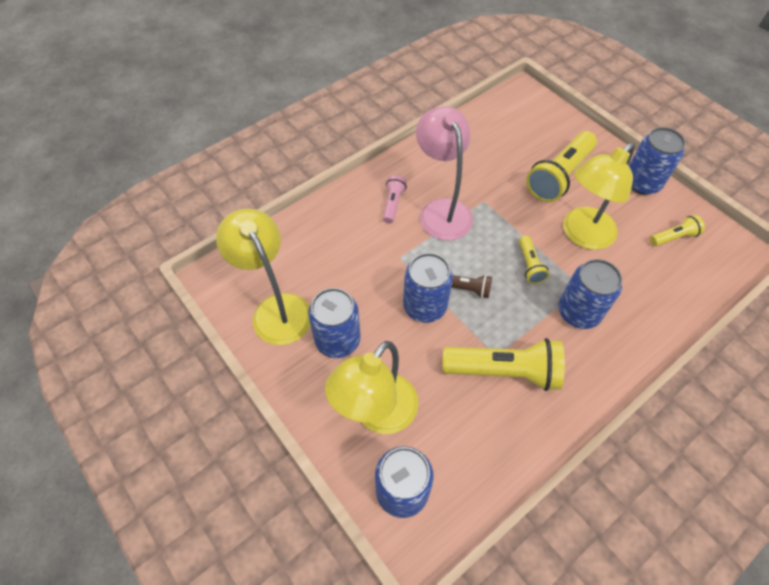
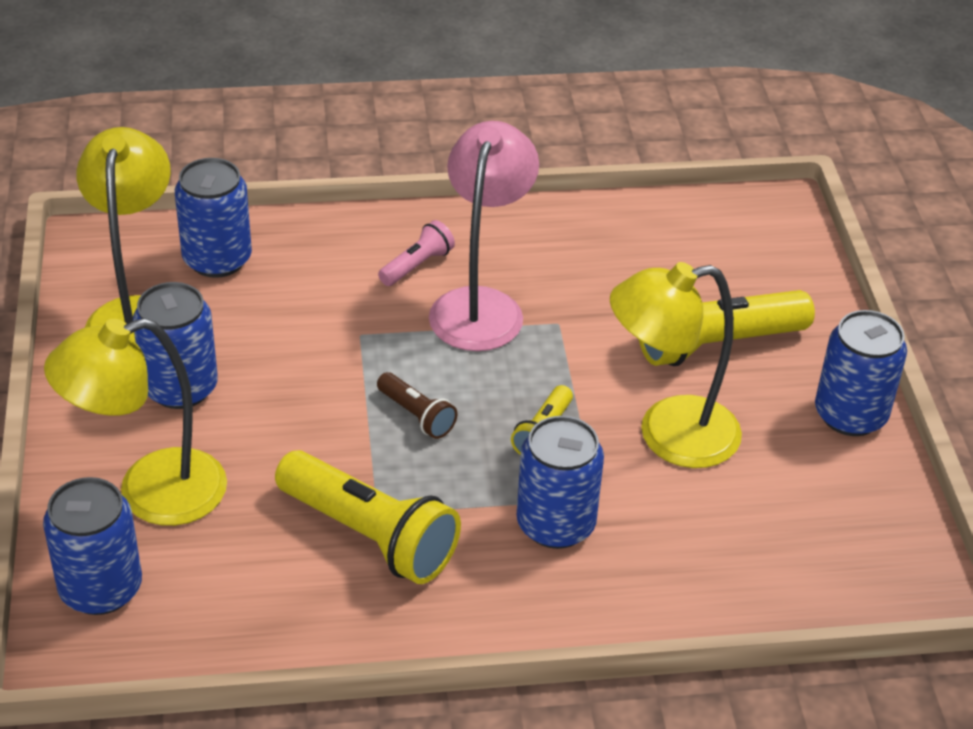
camera: 30 degrees right, 15 degrees down
(425, 306) = (336, 407): blue can -> blue can (217, 259)
(674, 237) = (822, 508): yellow flashlight -> none

